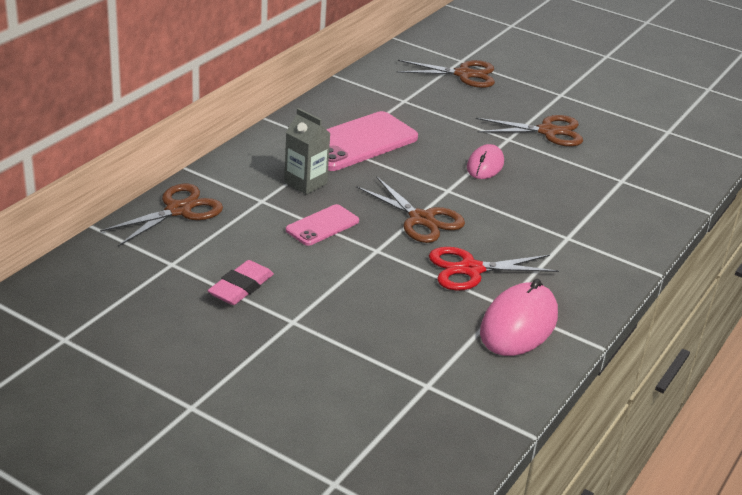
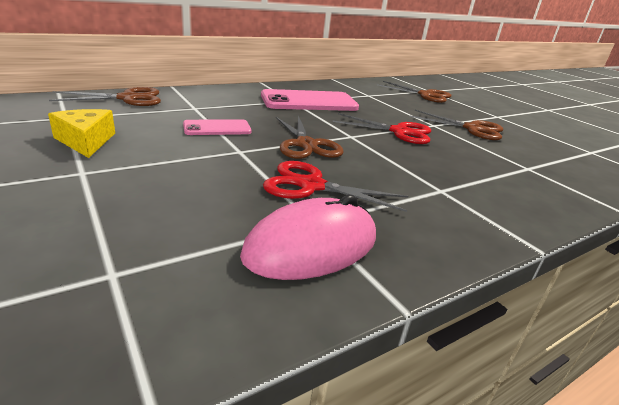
camera: 25 degrees right, 5 degrees down
(241, 287) = (86, 141): pink eraser -> yellow cheese
(305, 183) = (241, 108): grey carton -> none
(485, 165) = (399, 132): pink mouse -> red scissors

